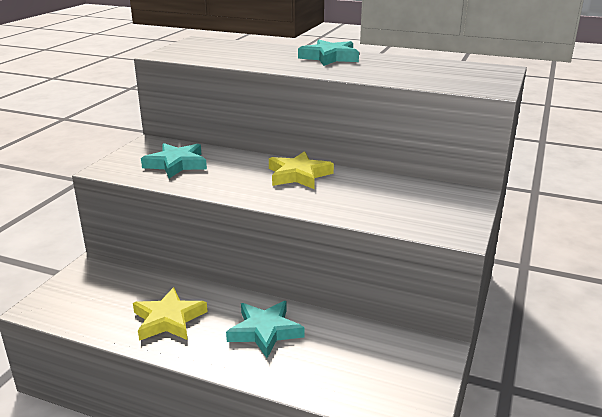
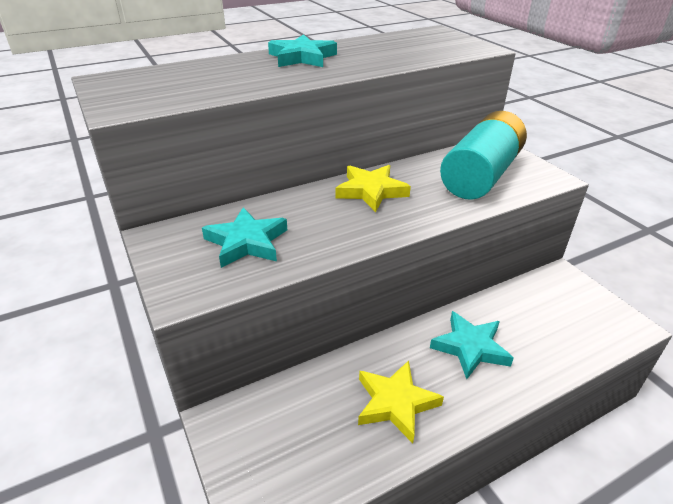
camera: 50 degrees left, 10 degrees up
(400, 203) = (481, 175): none -> turquoise battery

